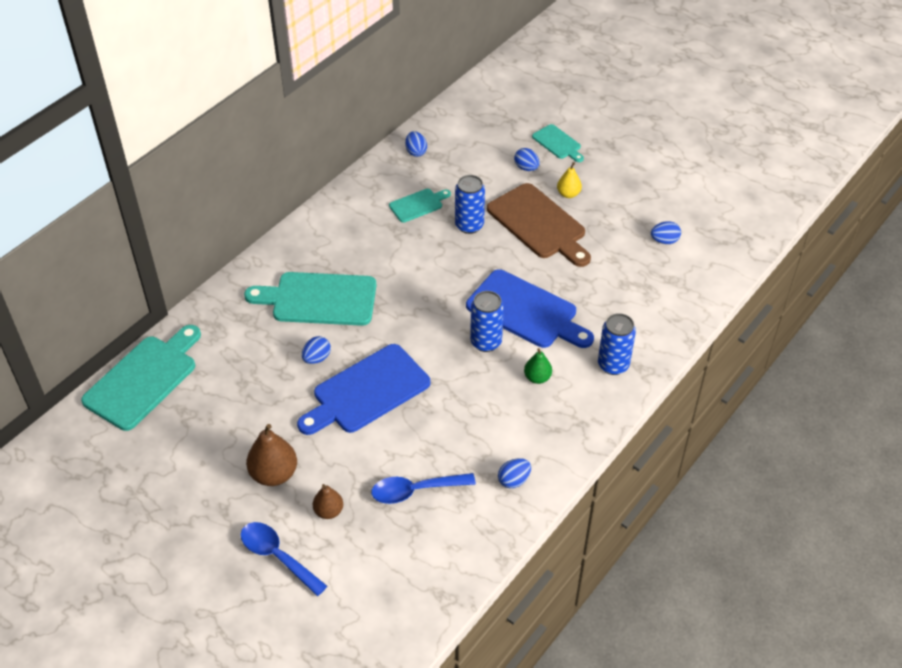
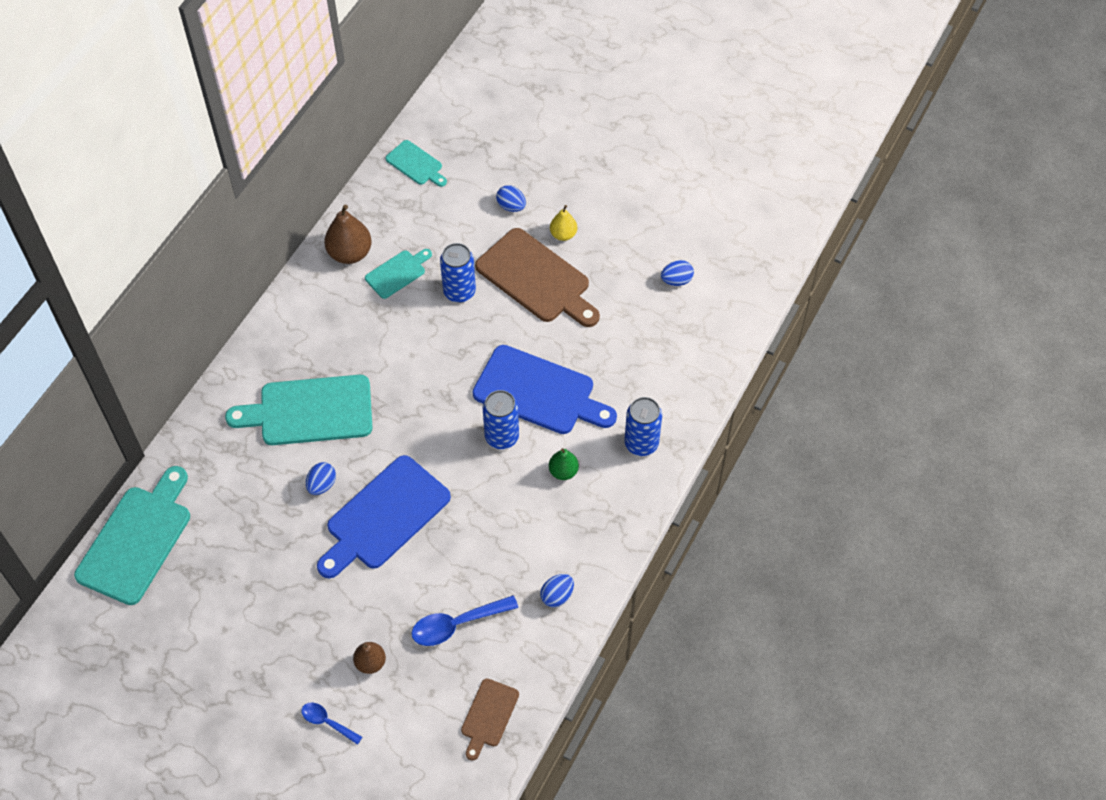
camera: 10 degrees left, 10 degrees up
(274, 474) = (304, 630): brown pear -> brown pear (350, 253)
(277, 556) = (327, 722): blue spoon -> blue spoon, size x0.60
(416, 152) = (382, 202): blue egg -> none
(430, 575) = (488, 716): none -> brown cutting board
(558, 143) = (542, 168): turquoise cutting board -> turquoise cutting board (416, 164)

